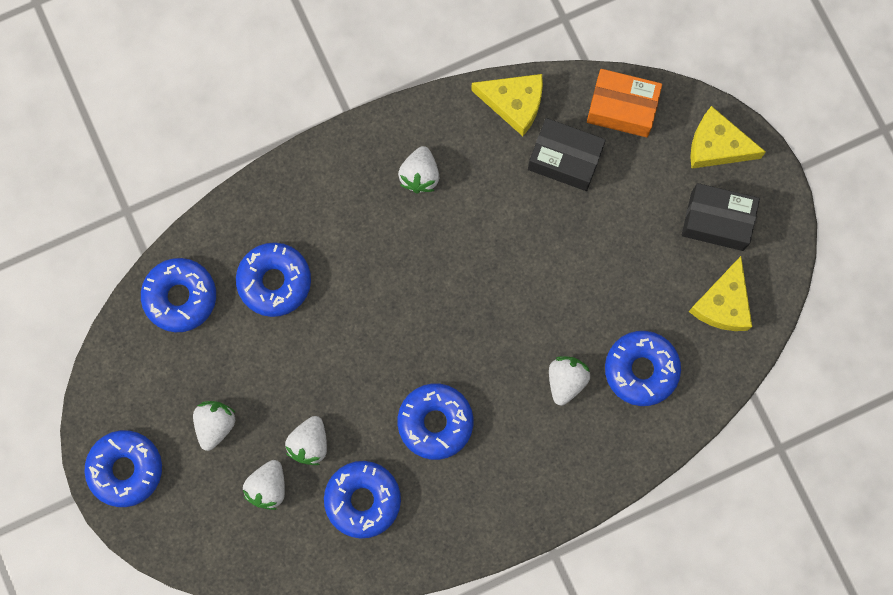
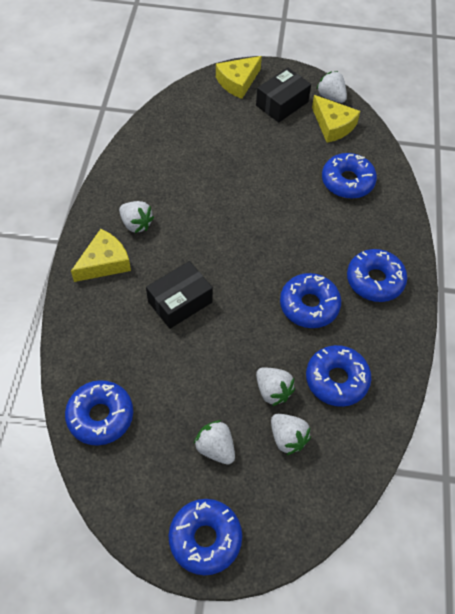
camera: 60 degrees left, 20 degrees down
(274, 281) = (139, 347): blue donut -> blue donut (375, 280)
(514, 103) = (133, 154): yellow cheese -> yellow cheese (104, 262)
(565, 159) = (188, 149): black box -> black box (180, 302)
(566, 381) = (329, 221): white strawberry -> white strawberry (331, 97)
(622, 108) = (180, 109): orange box -> none

